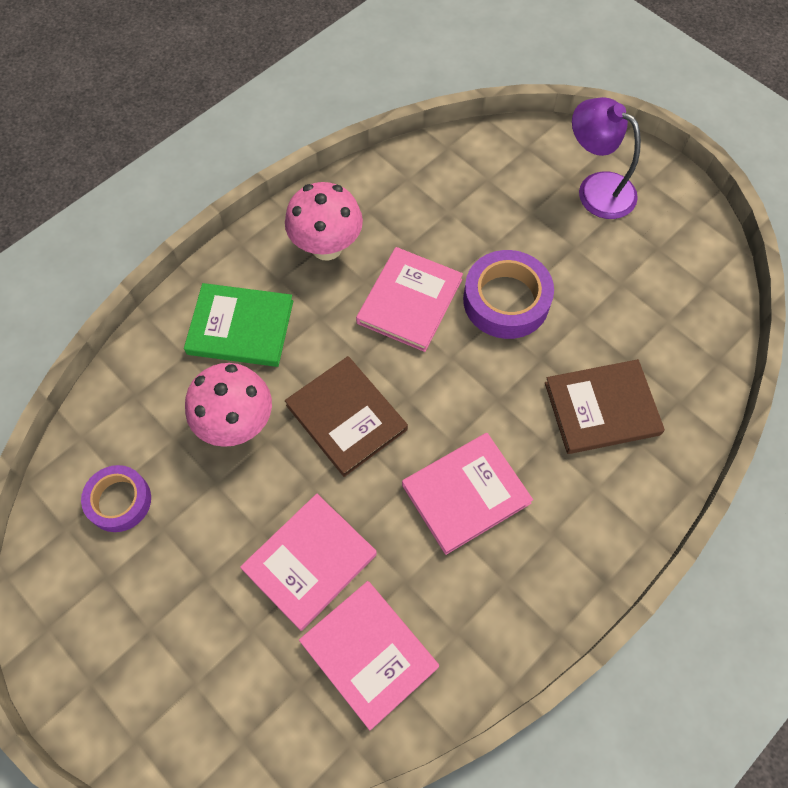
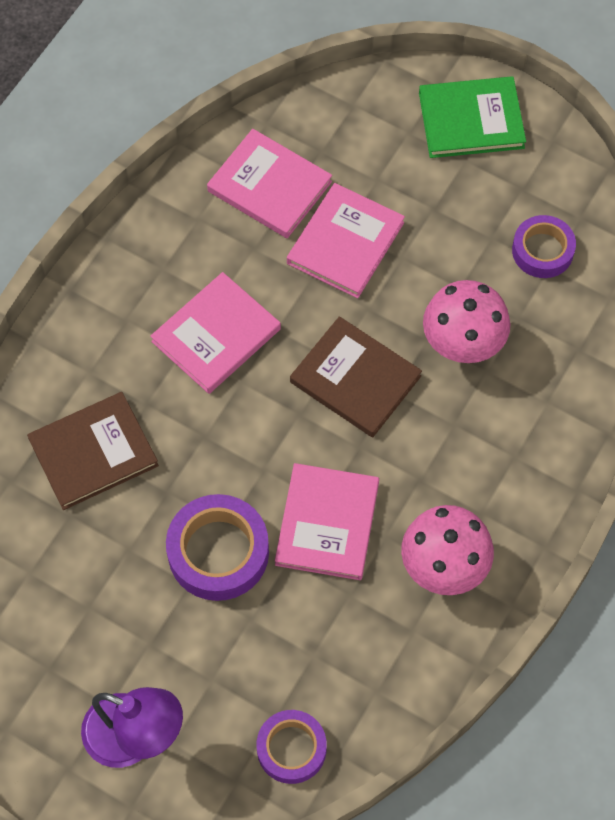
camera: 165 degrees right, 0 degrees up
(240, 327) = (502, 446): green book -> green book (471, 120)
(481, 157) = (291, 749): none -> purple tape

